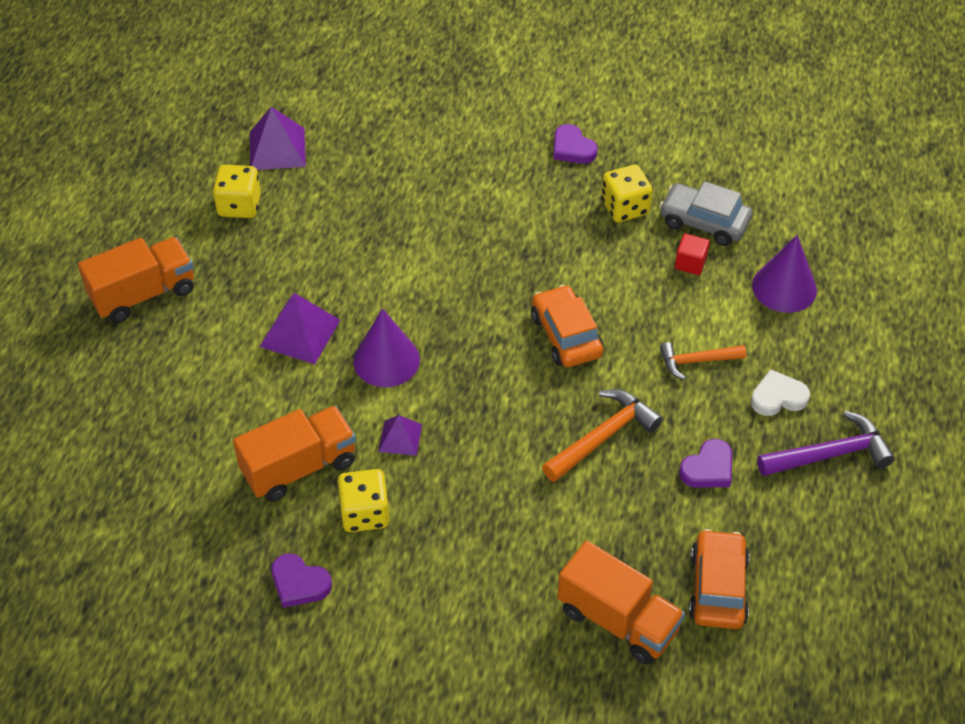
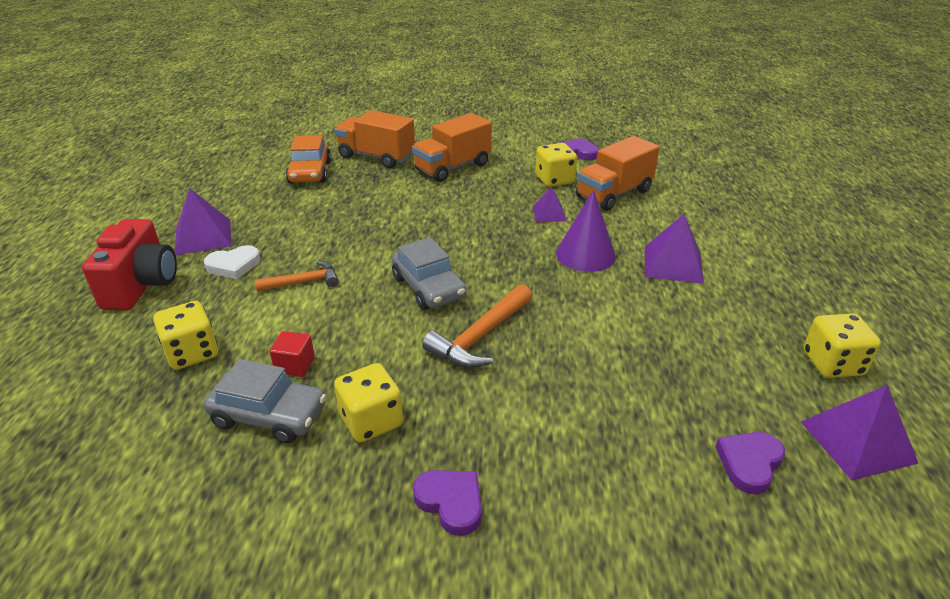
camera: 170 degrees right, 15 degrees down
(143, 294) = (838, 275): orange truck -> orange truck (452, 167)
(566, 335) = (428, 287): orange car -> grey car
(602, 437) = (390, 228): orange hammer -> orange hammer (480, 336)
(708, 468) = (306, 220): purple heart -> purple heart (749, 463)
(784, 287) = (192, 353): purple cone -> yellow dice
(829, 454) = (203, 236): purple hammer -> purple pyramid
(867, 380) = (142, 285): none -> red camera

